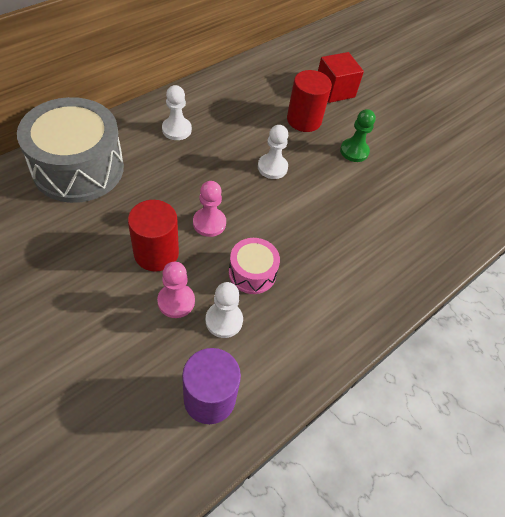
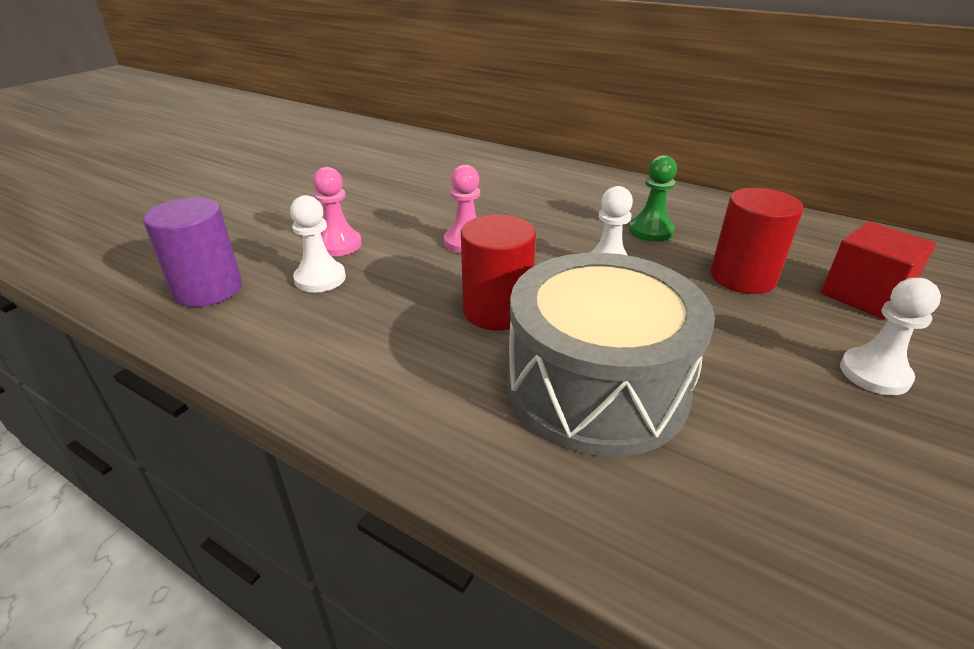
camera: 80 degrees right, 20 degrees down
(78, 168) = (486, 165): grey drum -> grey drum (597, 387)
(156, 253) = (400, 221): red cylinder -> red cylinder (497, 311)
(176, 129) = (597, 196): white pawn -> white pawn (874, 373)
(252, 273) = (403, 285): pink drum -> none
(354, 151) = (739, 339): green pawn -> green pawn (651, 231)

